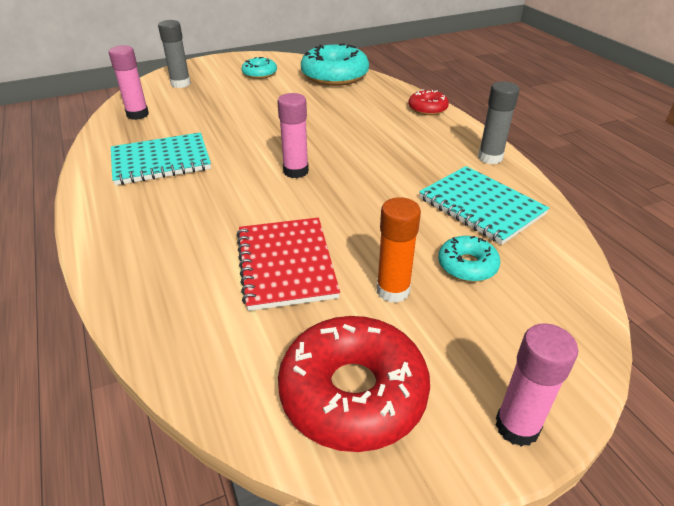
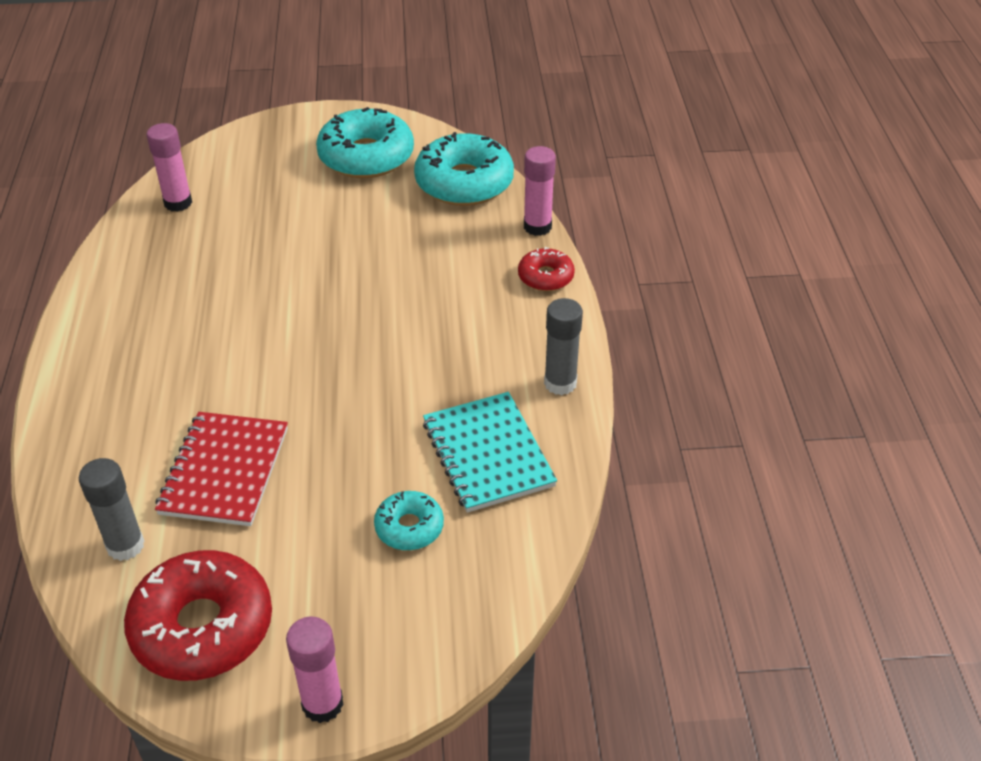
camera: 20 degrees right, 5 degrees up
(161, 161) = (169, 290): turquoise notebook -> none
(180, 84) = (255, 155): grey glue stick -> grey glue stick (125, 545)
(259, 74) = (366, 156): turquoise donut -> turquoise donut, size x1.92
(296, 171) = (310, 344): pink glue stick -> pink glue stick (537, 227)
(393, 290) = (310, 534): orange glue stick -> none

